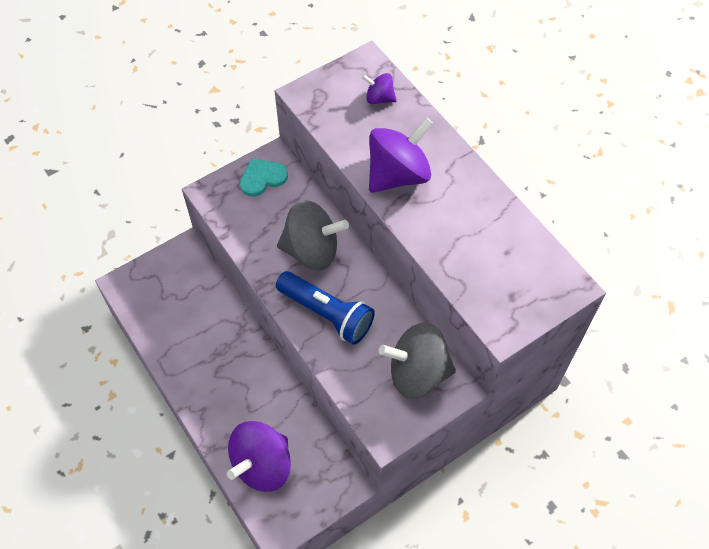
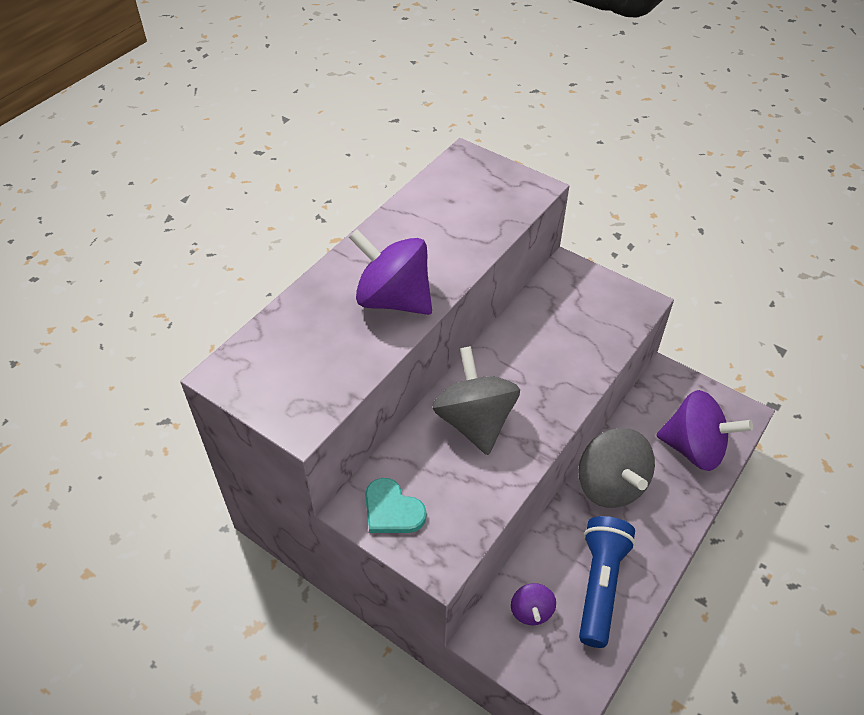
camera: 110 degrees left, 10 degrees down
(327, 313) = (545, 383): blue flashlight -> blue flashlight (599, 585)
(379, 98) = (283, 345): purple spinning top -> purple spinning top (531, 611)
(417, 373) = (568, 296): grey spinning top -> grey spinning top (610, 485)

